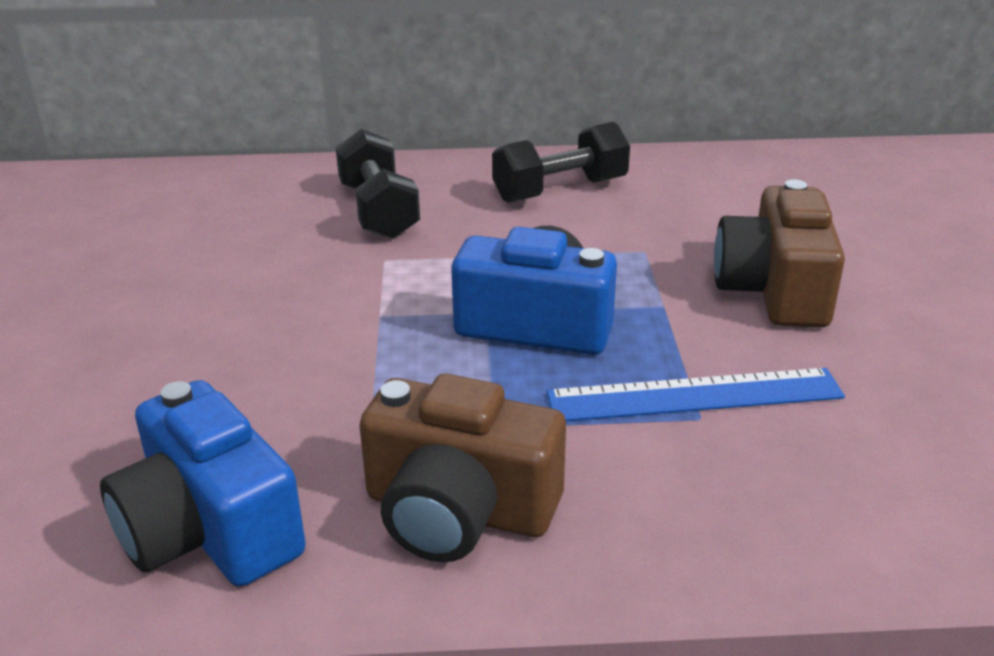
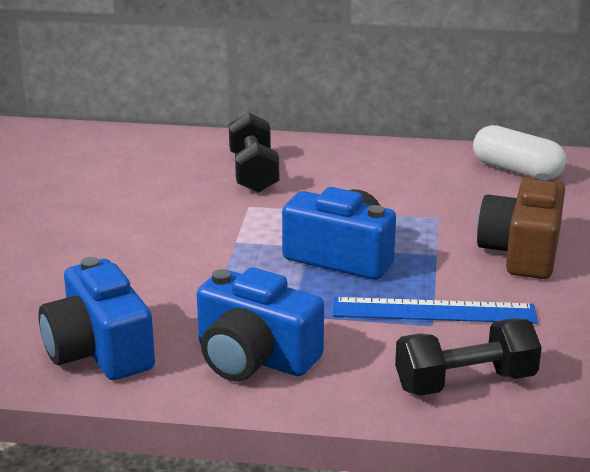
camera: 10 degrees right, 5 degrees down
(458, 510) = (254, 357): brown camera -> blue camera
(560, 190) = (391, 170): black dumbbell -> black dumbbell (465, 382)
(718, 177) = (517, 170): none -> white capsule

